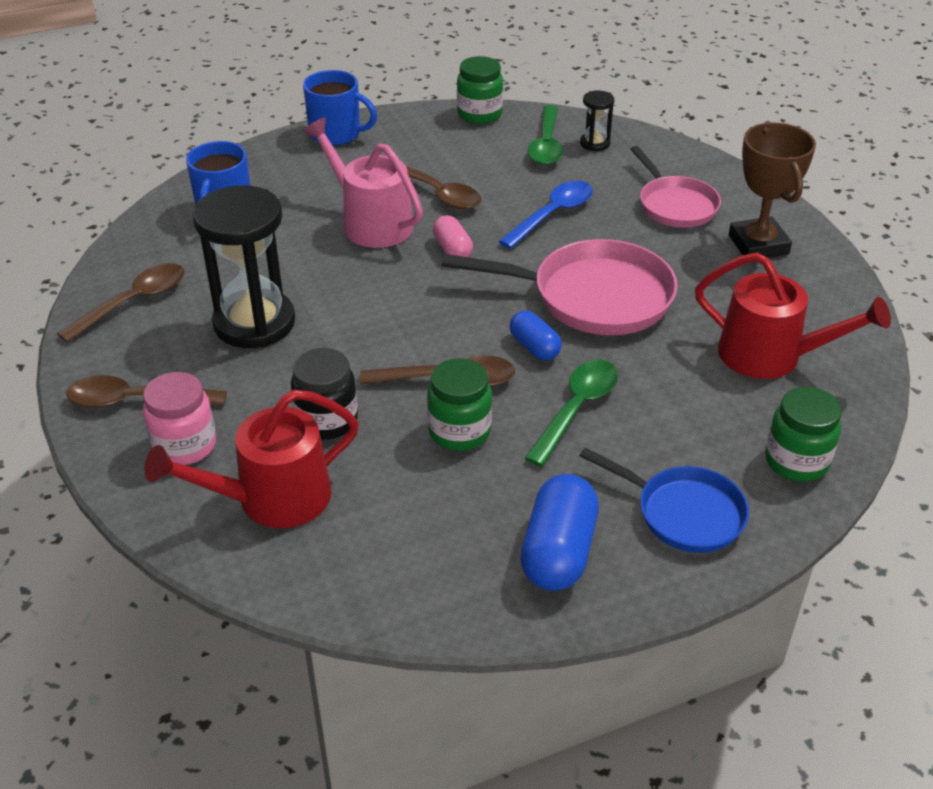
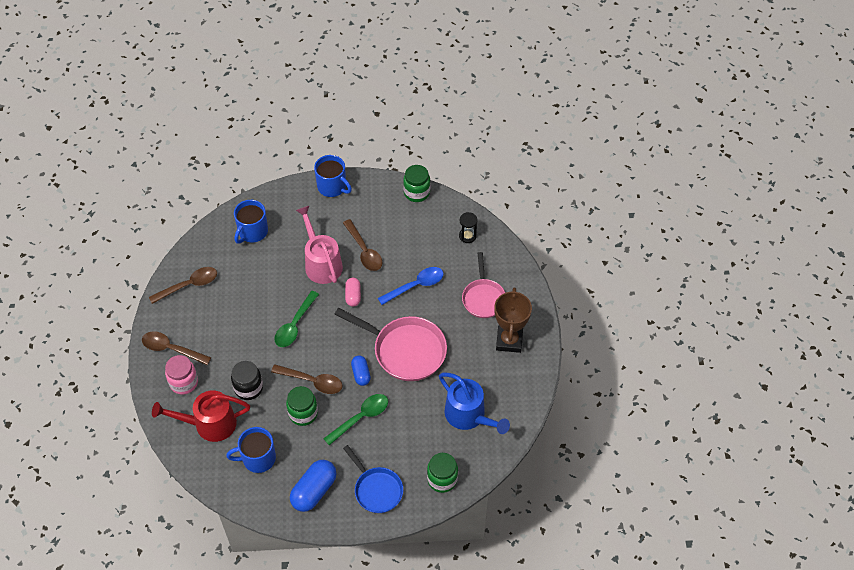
camera: 20 degrees right, 15 degrees up
(254, 323) = (239, 317): black hourglass -> none
(407, 529) = (258, 458): none -> blue mug
(546, 144) = (440, 229): green spoon -> green spoon (295, 325)
(770, 356) = (469, 415): red watering can -> blue watering can

